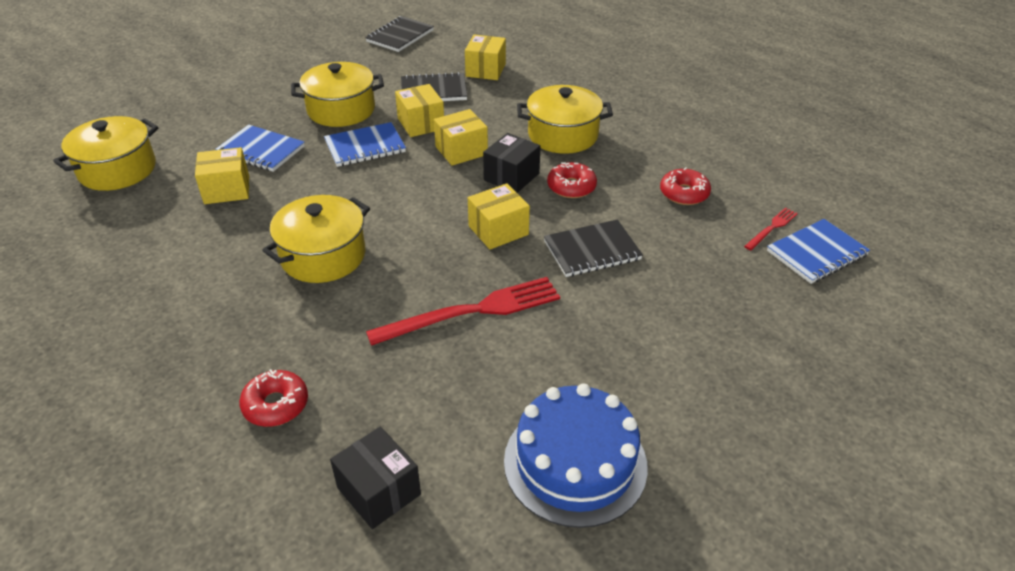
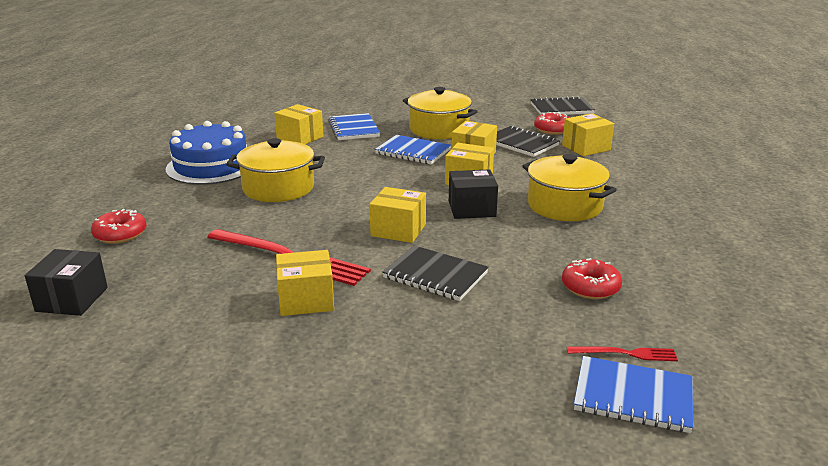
camera: 50 degrees right, 15 degrees down
(117, 170) = (273, 108): yellow pot -> none
(553, 335) = (306, 300): none -> yellow box
(571, 187) = (503, 235): red donut -> red donut (553, 129)
(575, 463) = (169, 367): blue cake -> blue cake (211, 166)

